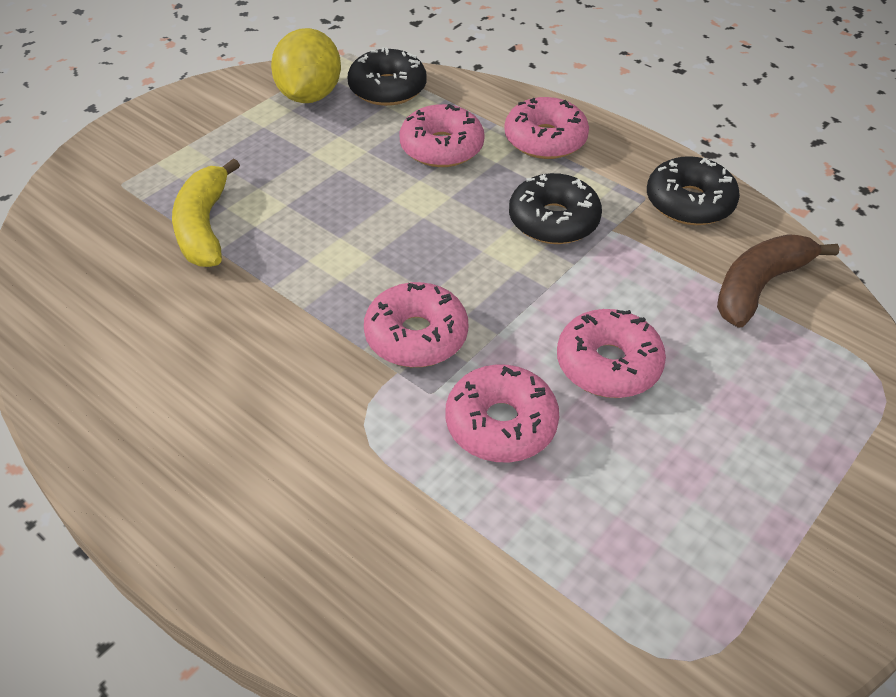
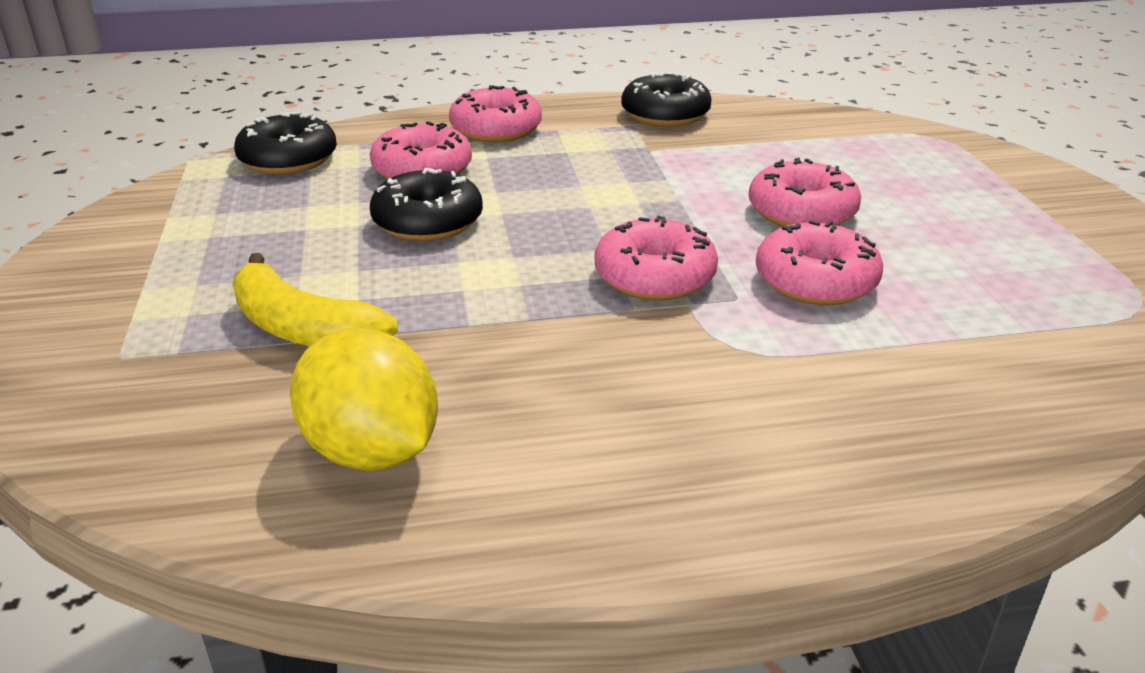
camera: 50 degrees left, 15 degrees down
(309, 96) = (214, 196): yellow lemon -> yellow lemon (372, 451)
(553, 220) = (602, 165): black donut -> black donut (428, 222)
(759, 286) = (791, 131): brown banana -> none

